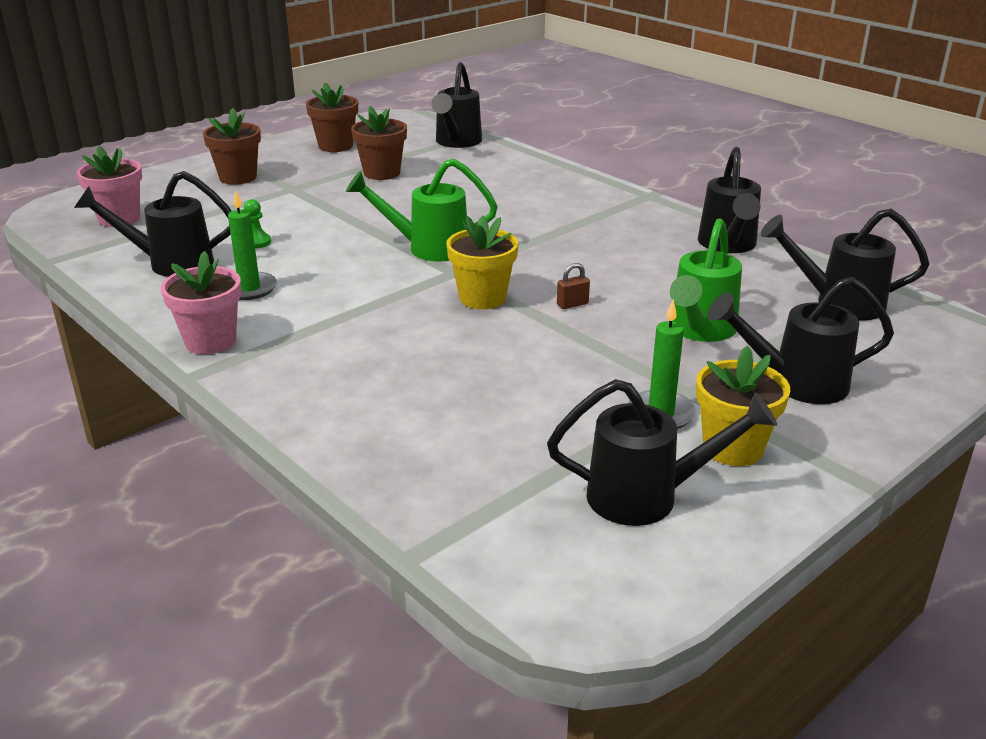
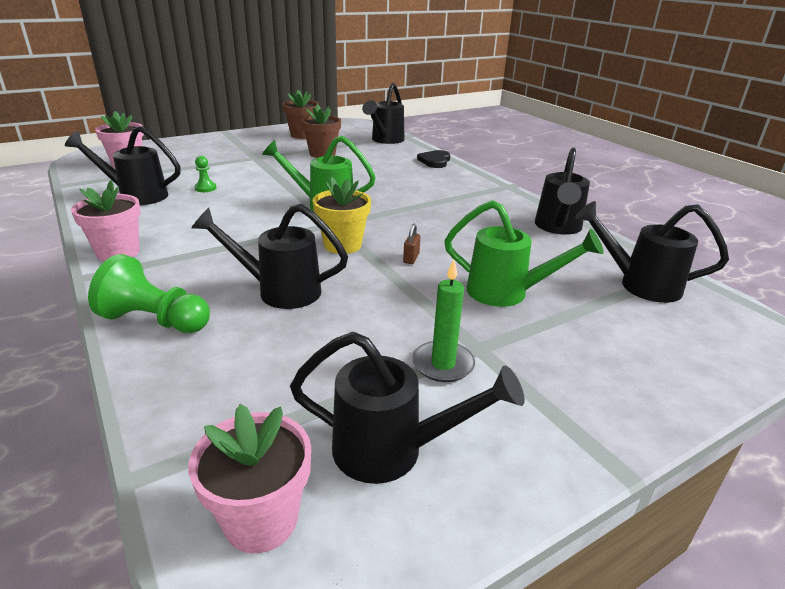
camera: 10 degrees right, 0 degrees up
(238, 177) = (224, 147): brown flower pot -> none
(249, 289) = (176, 218): green candle -> none
(320, 412) = (155, 321): none -> green pawn
(539, 168) = (435, 161): none -> black heart
(556, 567) = (261, 520): none -> pink flower pot
(572, 304) = (411, 258): brown padlock -> brown padlock turned 60 degrees counterclockwise
(699, 331) = (508, 293): green watering can -> green watering can turned 105 degrees counterclockwise
(733, 448) = (498, 410): yellow flower pot -> none
(795, 384) = (579, 353): black watering can -> black watering can (278, 291)

